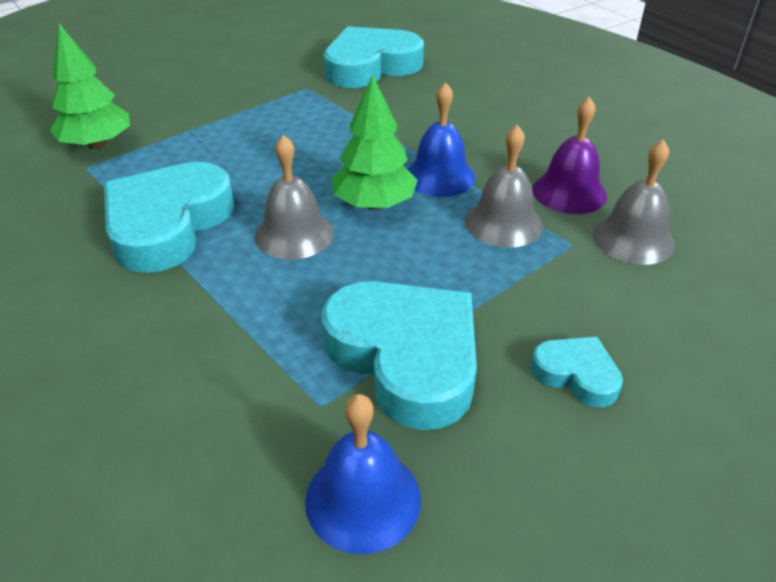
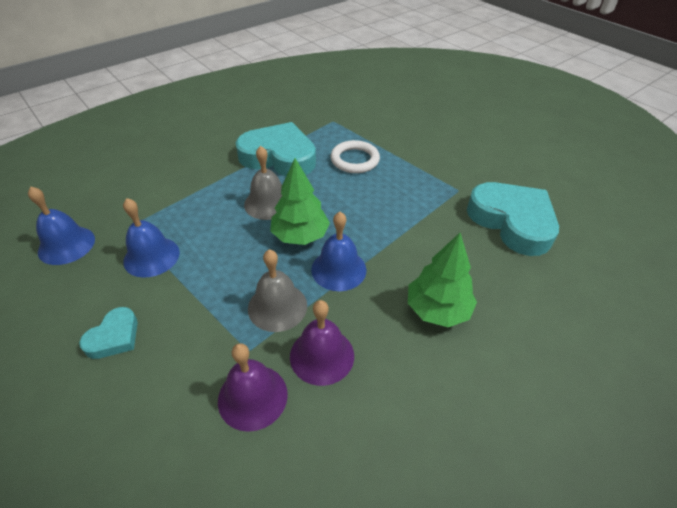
camera: 85 degrees right, 5 degrees up
(97, 145) = (357, 119): green tree -> green tree (437, 310)
(211, 153) = (355, 160): none -> white ring
(406, 357) = (151, 256): turquoise heart -> blue bell
(633, 239) = (252, 397): grey bell -> purple bell

